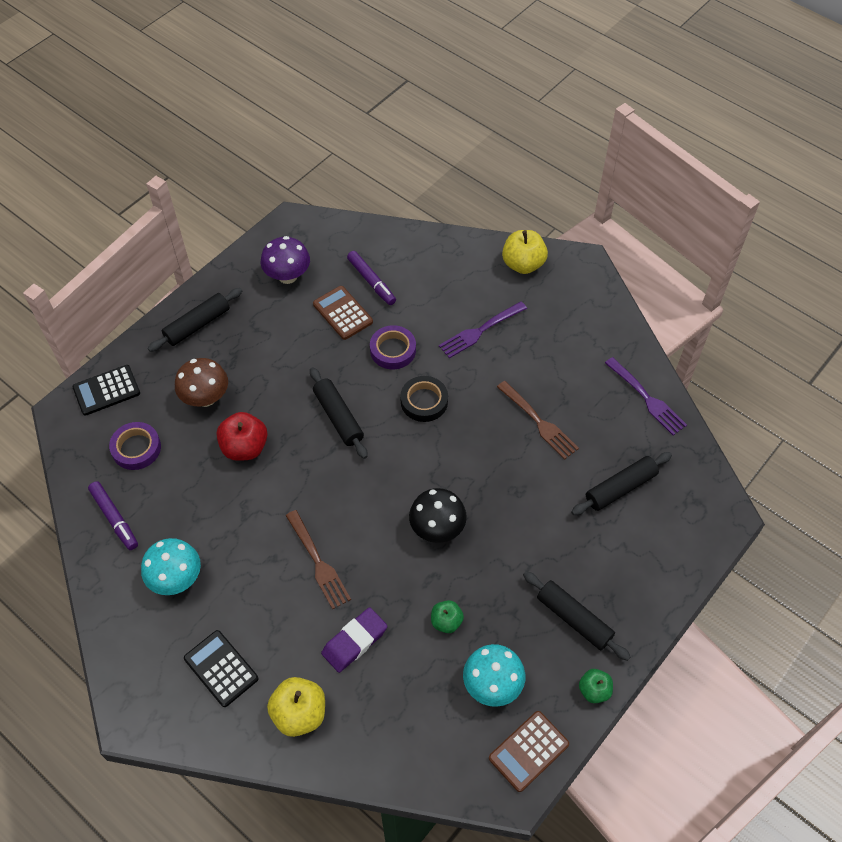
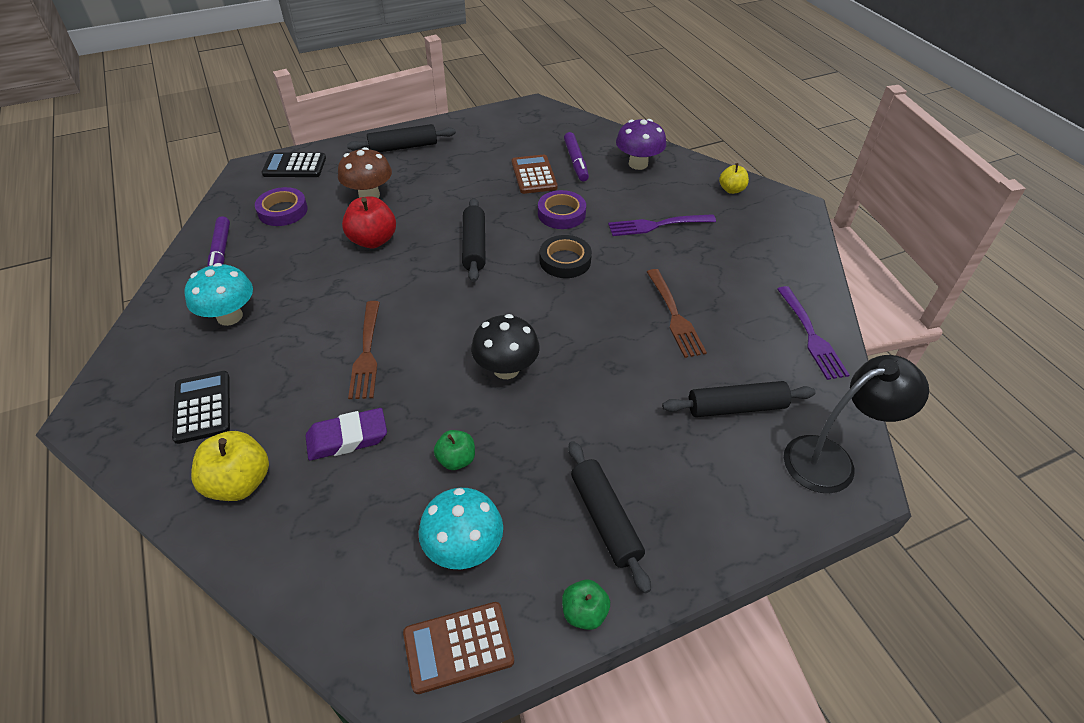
camera: 25 degrees right, 10 degrees down
(287, 276) = (504, 138): purple mushroom -> purple mushroom (638, 164)
(523, 264) = (731, 190): yellow apple -> yellow apple, size x0.60
(700, 503) = (831, 459): none -> black lamp

